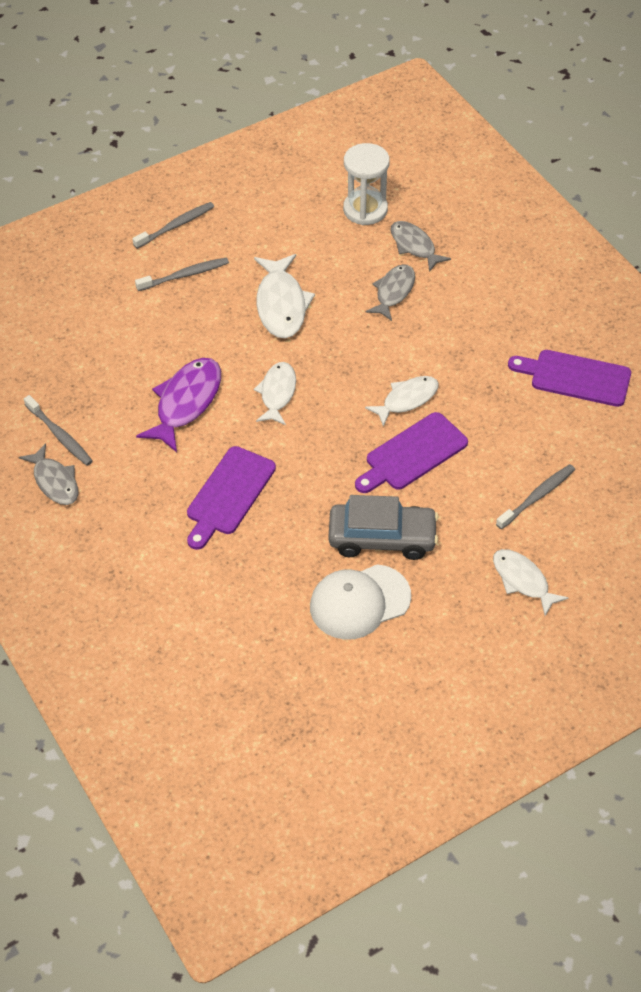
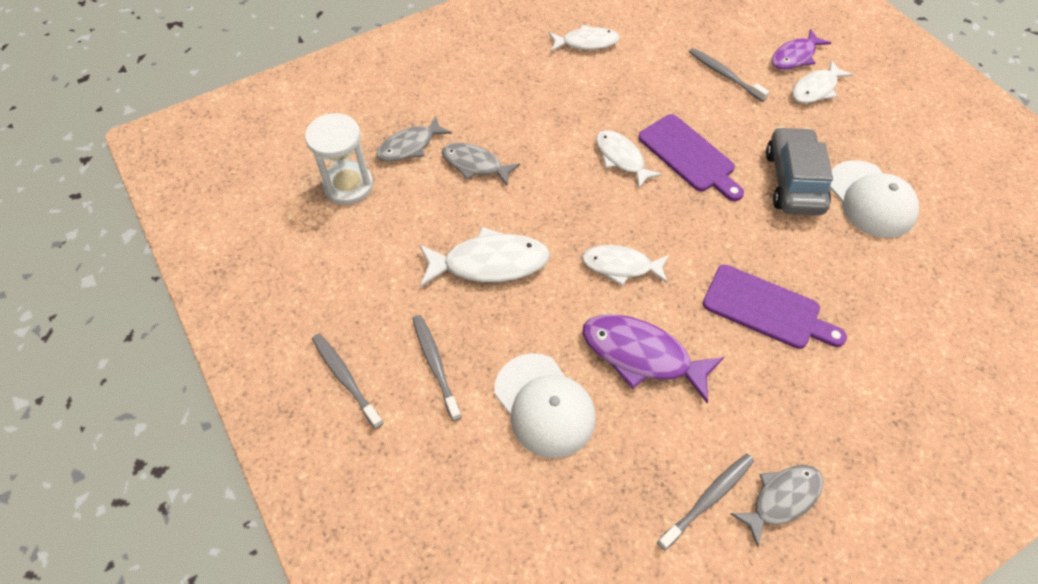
camera: 90 degrees left, 5 degrees up
(145, 340) = (544, 405): none -> white cap
(575, 378) = (586, 43): purple cutting board -> white fish
(576, 568) = (795, 56): none -> purple fish

